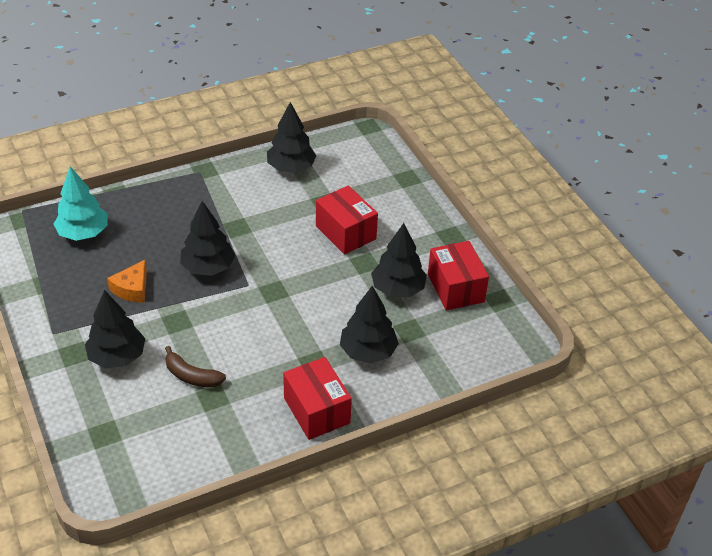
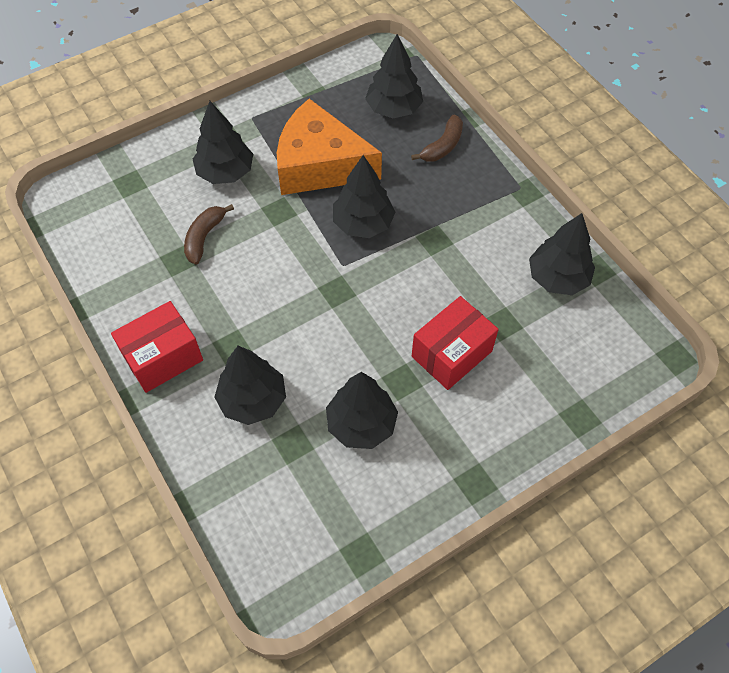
camera: 85 degrees right, 15 degrees up
(83, 233) = (393, 109): turquoise tree -> black tree
(132, 289) = (320, 165): orange cheese -> orange cheese, size x2.17
(139, 209) = (443, 146): none -> brown banana
(455, 288) = (375, 495): red box -> none

